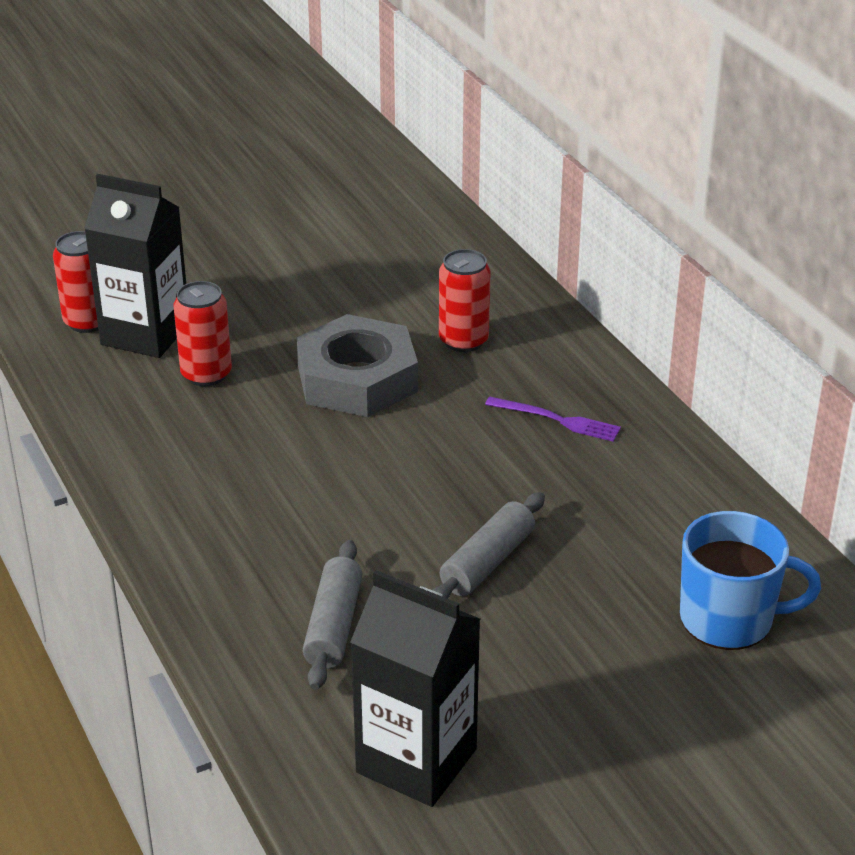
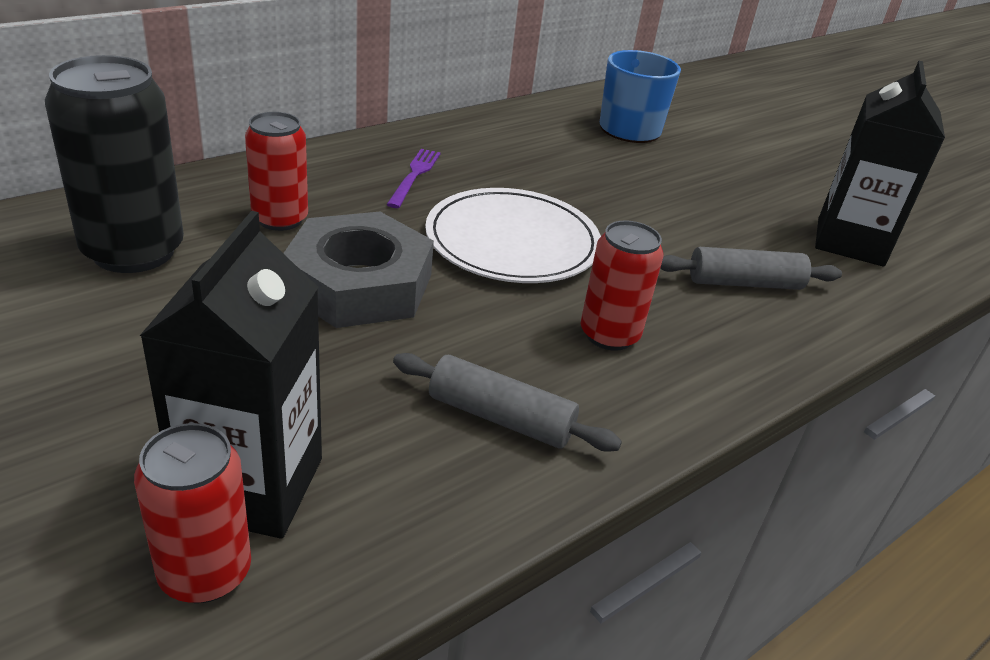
camera: 105 degrees left, 0 degrees up
(206, 374) = (359, 405): red can -> red can (609, 335)
(412, 277) = (133, 251): none -> black can
(423, 471) = (512, 241): none -> white plate
(487, 562) = (621, 211): grey rolling pin -> grey rolling pin (500, 418)

